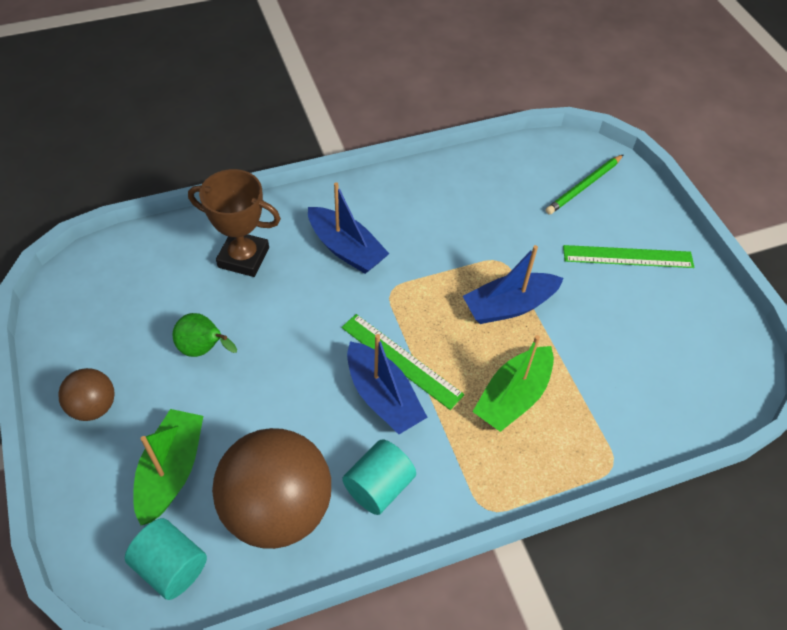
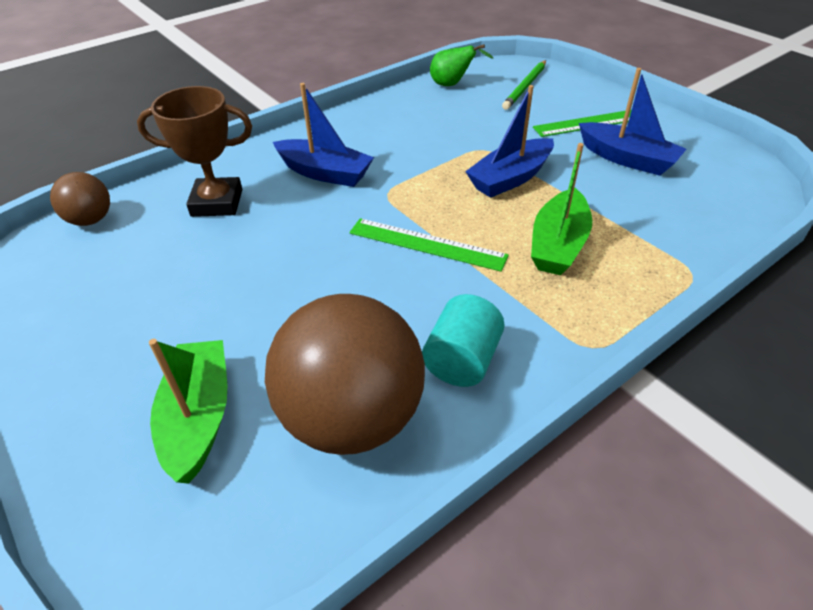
camera: 15 degrees left, 10 degrees down
(94, 406) = (73, 379): brown ball -> brown ball (90, 220)
(171, 566) = (234, 528): turquoise cylinder -> none
(204, 349) = (199, 288): green pear -> green pear (452, 85)
(383, 397) = (424, 279): blue boat -> blue boat (627, 159)

